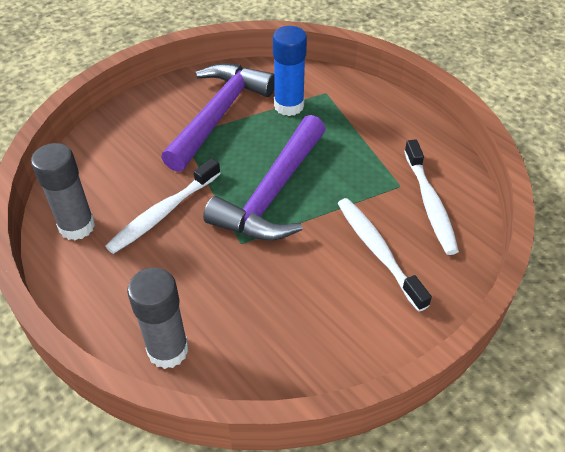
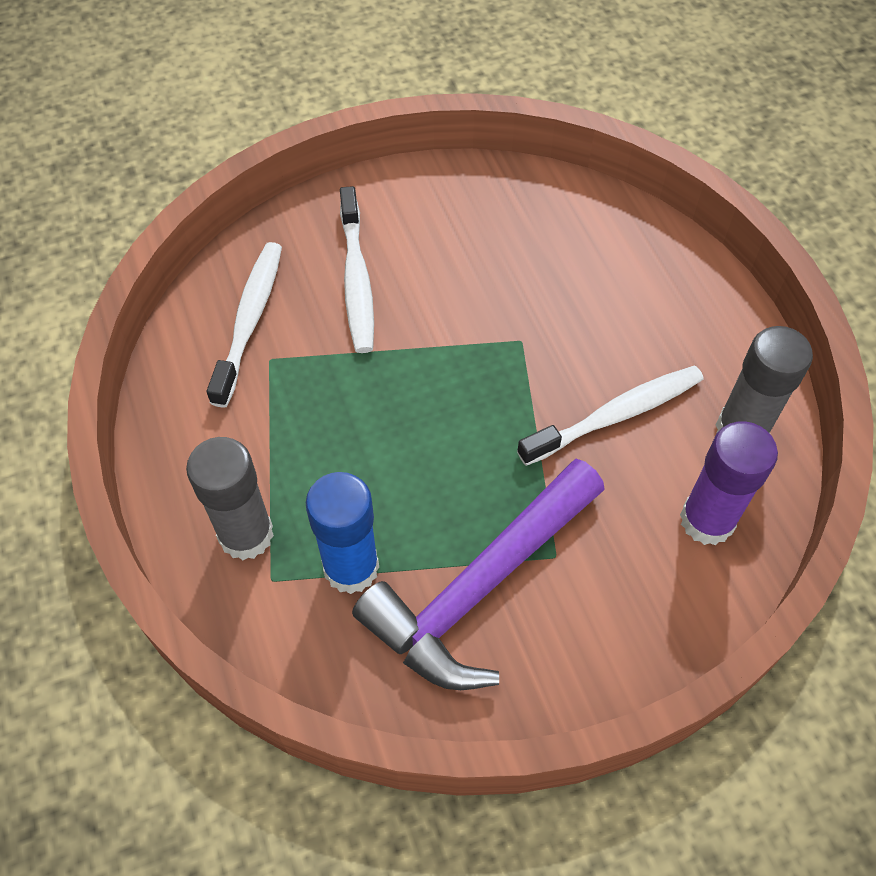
camera: 160 degrees left, 10 degrees up
(97, 173) = (707, 520): none -> purple glue stick
(168, 350) = (640, 242): grey glue stick -> grey glue stick (246, 535)
(272, 194) = (452, 399): purple hammer -> none

